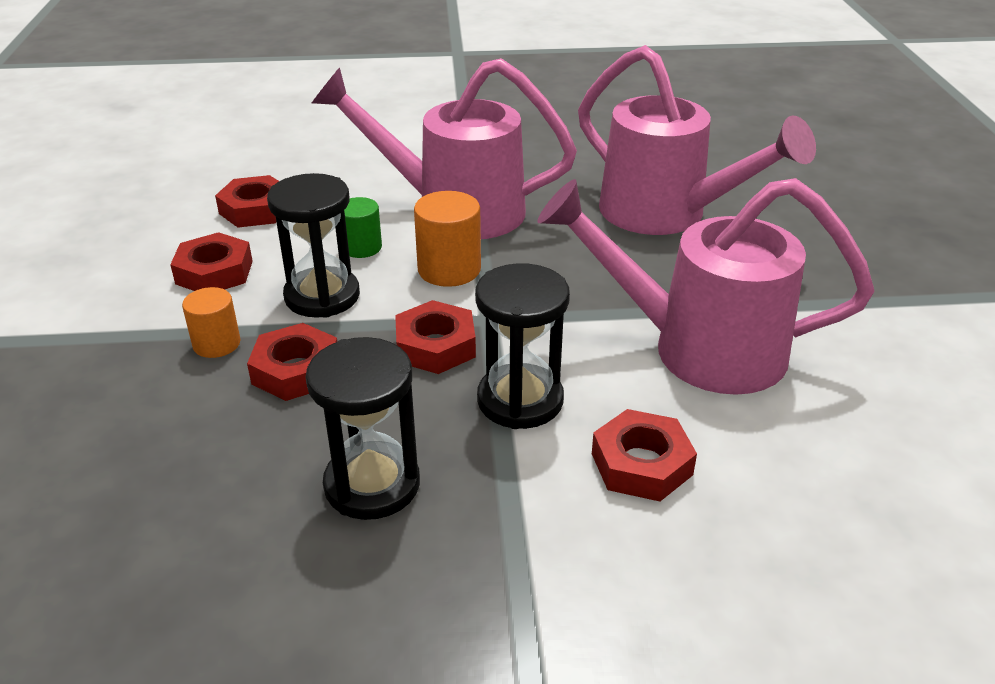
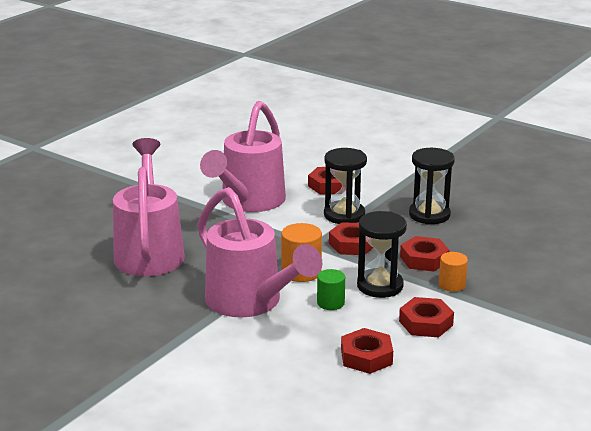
camera: 140 degrees left, 10 degrees down
(698, 349) = (249, 202): pink watering can -> pink watering can turned 60 degrees clockwise

